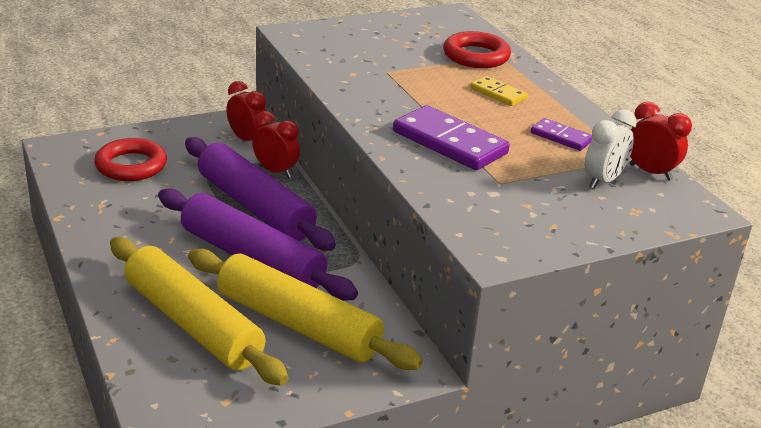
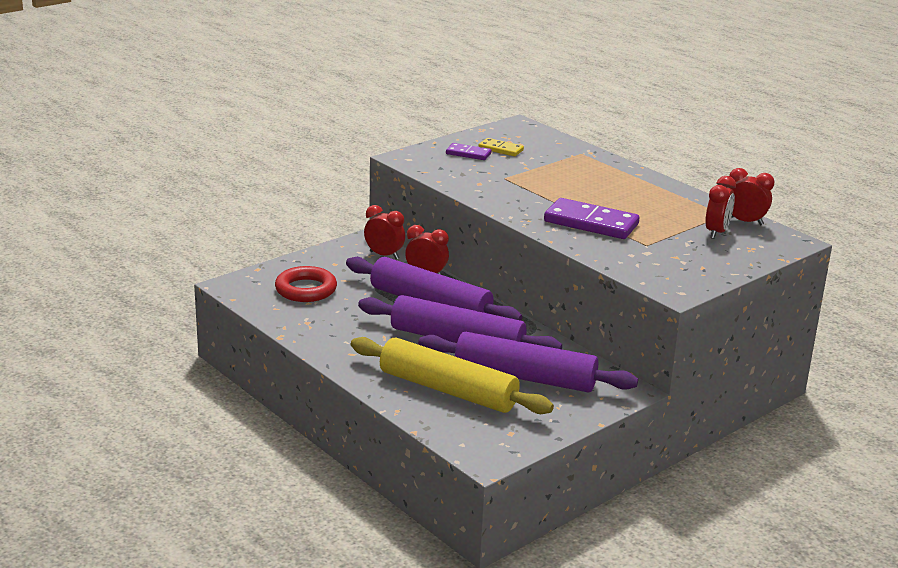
camera: 15 degrees left, 5 degrees down
(298, 324) = (525, 377): yellow rolling pin -> purple rolling pin
(476, 56) = (563, 156): red ring -> none
(498, 93) = (600, 182): yellow domino -> yellow domino (500, 149)
(561, 137) = (667, 207): purple domino -> purple domino (468, 154)
(603, 181) = (716, 232): white clock -> red clock

